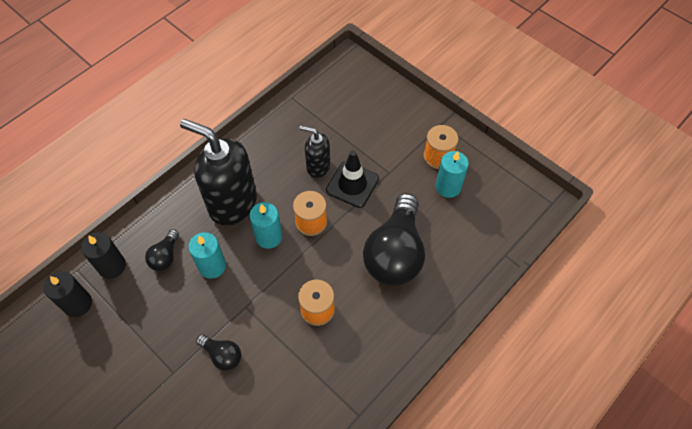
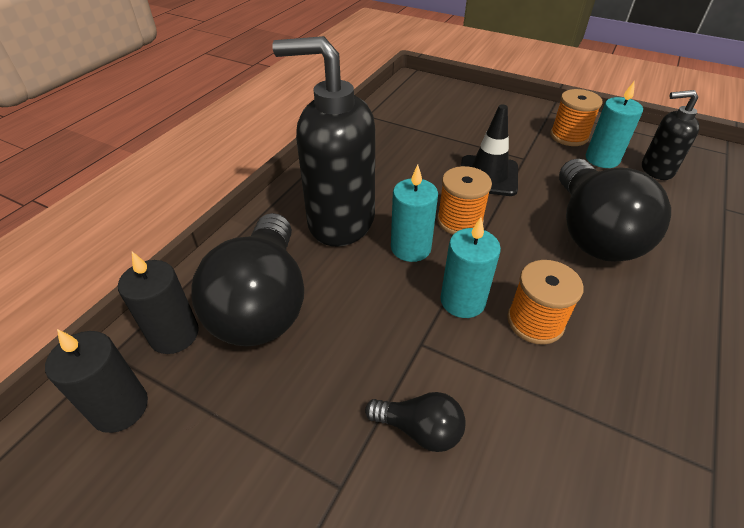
camera: 15 degrees left, 15 degrees down
(165, 256) = (263, 302): black light bulb -> black light bulb, size x2.21
(212, 266) = (343, 300): turquoise candle -> turquoise candle (462, 301)
(318, 166) = (434, 167): black soap dispenser -> black soap dispenser (656, 170)

